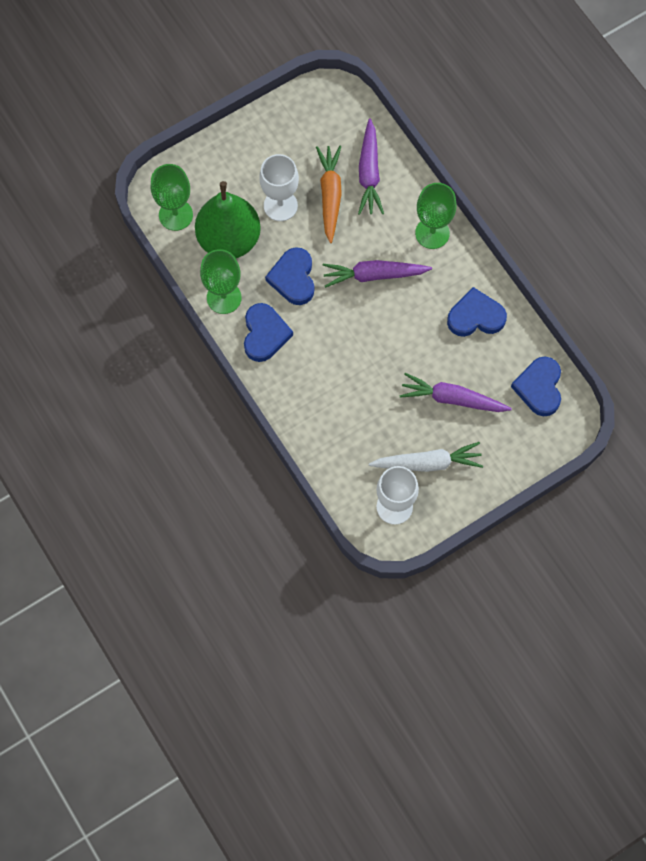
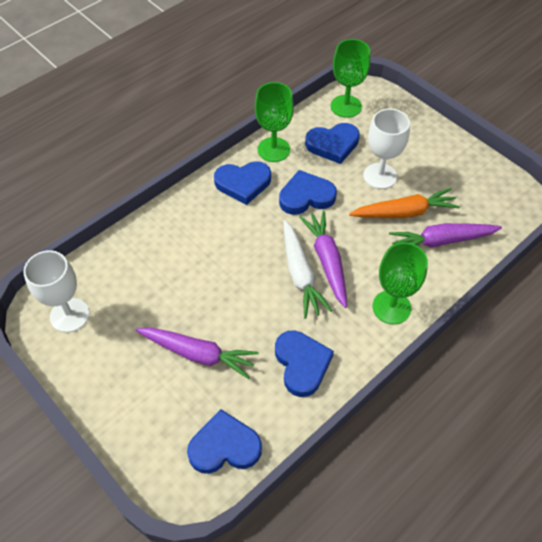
camera: 80 degrees right, 15 degrees down
(229, 239) = (333, 145): green pear -> blue heart
(427, 463) = (120, 339): white carrot -> white carrot (300, 274)
(452, 399) = (198, 354): purple carrot -> purple carrot turned 105 degrees clockwise

